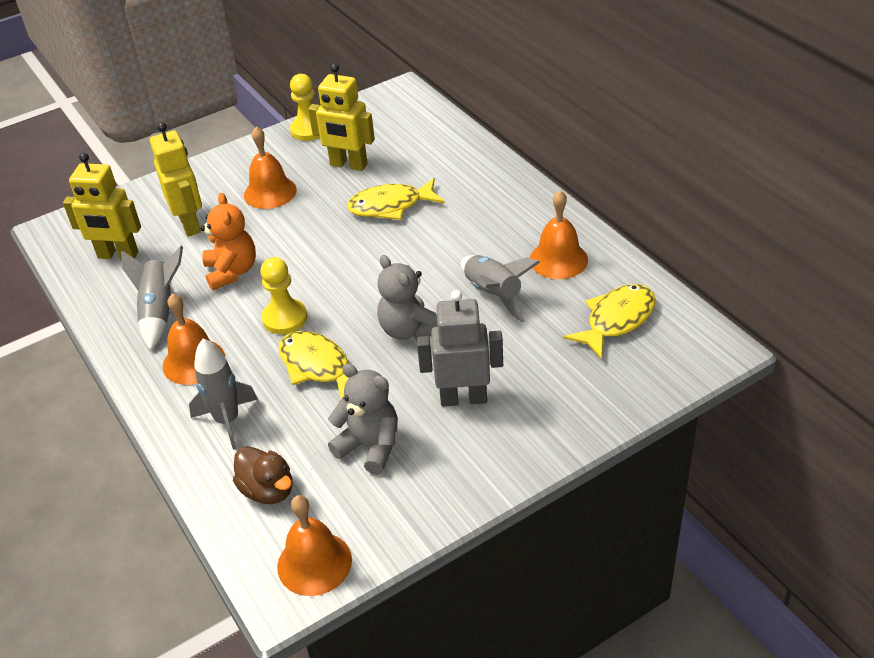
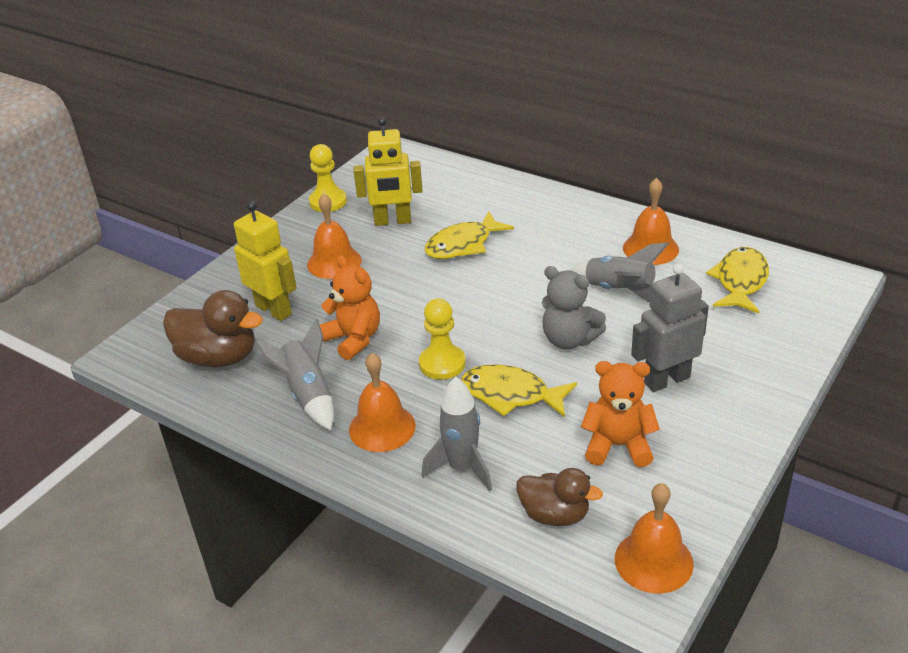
camera: 25 degrees left, 5 degrees down
(118, 255) = (218, 357): yellow robot -> brown duck
(370, 446) = (618, 445): grey teddy bear -> orange teddy bear

